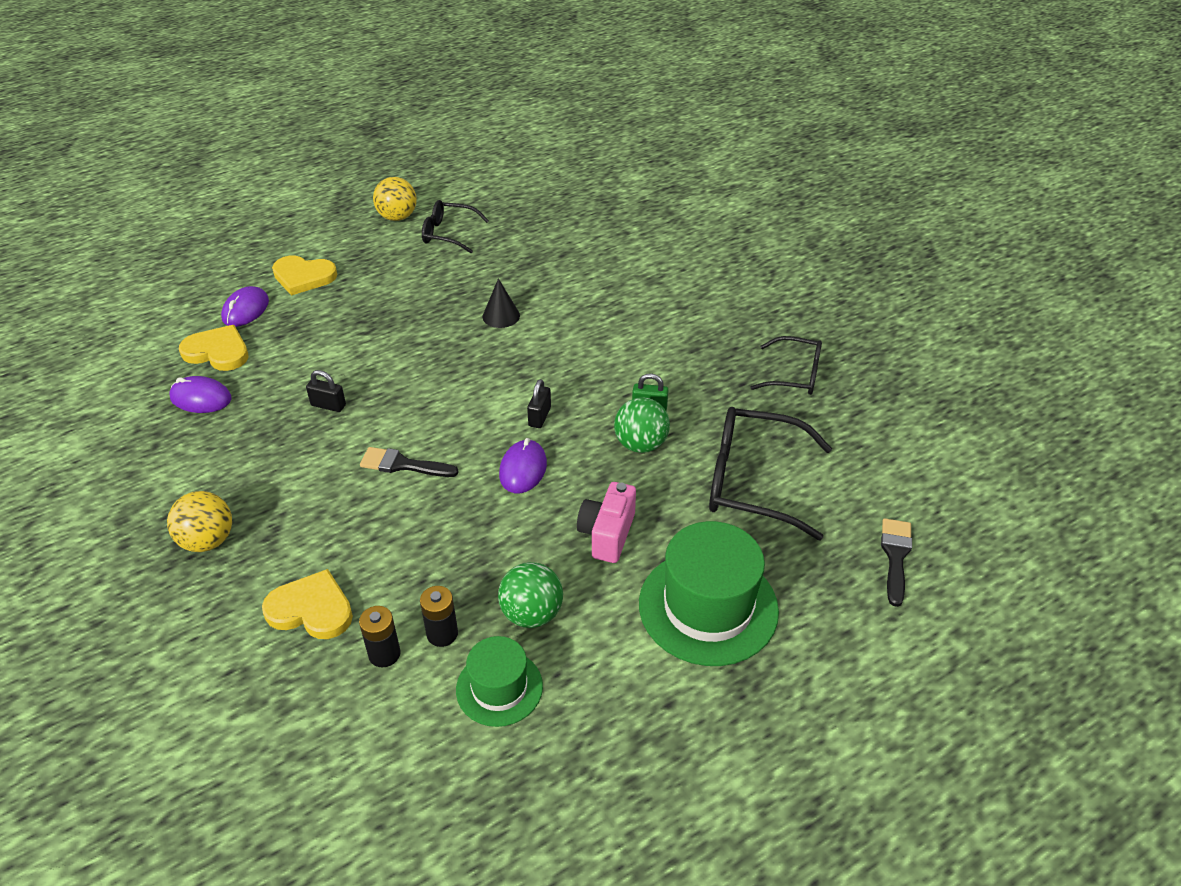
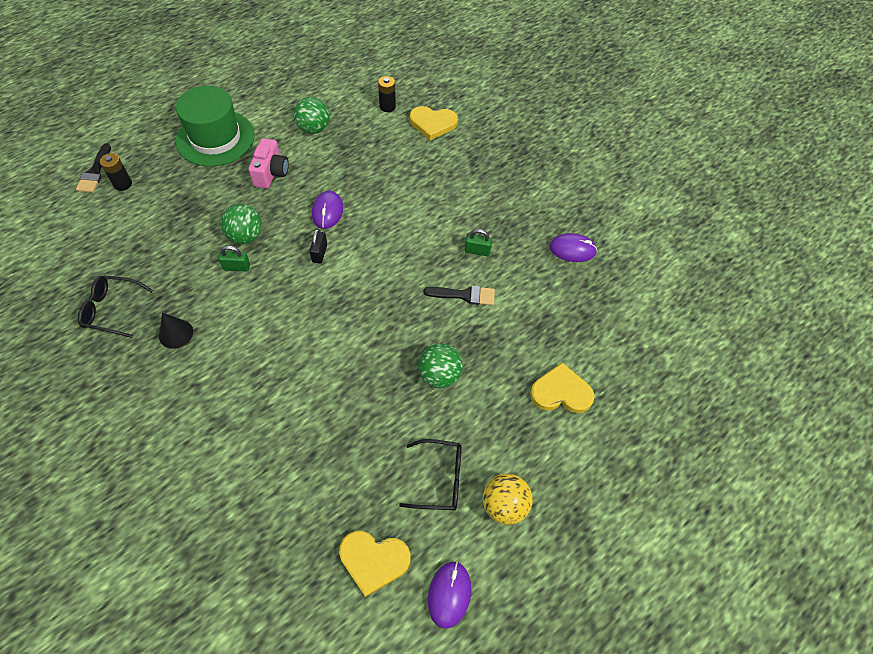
camera: 170 degrees right, 15 degrees up
(208, 541) = (508, 153): yellow ball -> none
(217, 352) = (586, 294): yellow heart -> yellow heart (373, 560)
(245, 310) = (590, 343): purple mouse -> purple mouse (449, 594)
(328, 405) = (477, 251): black padlock -> green padlock
(403, 465) = (408, 209): black brush -> black brush (464, 295)
(423, 296) = (439, 375): none -> green ball
(442, 634) = (360, 117): black battery -> black battery (123, 184)
(499, 688) = (326, 97): green hat -> none
(501, 316) = (363, 356): black cone -> black cone (176, 333)
(752, 482) = (172, 214): black glasses -> none

